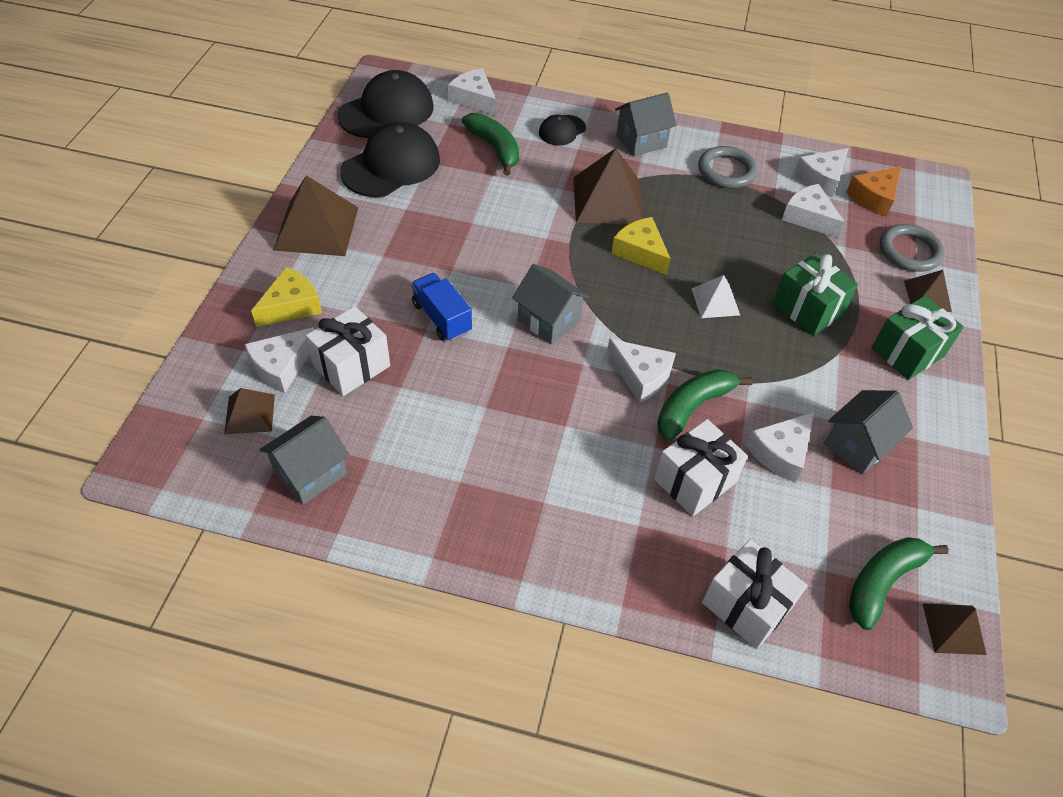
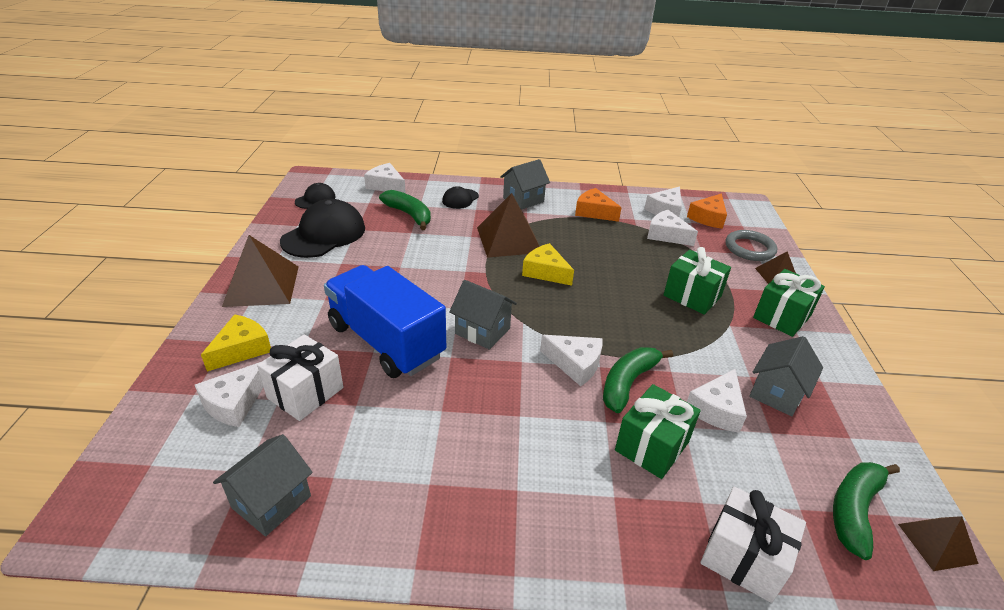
camera: 10 degrees left, 15 degrees down
(250, 414) = (202, 452): brown pyramid -> none
(386, 111) = (315, 199): black cap -> black cap, size x0.51
(442, 318) = (386, 341): blue truck -> blue truck, size x1.97
(694, 481) = (652, 446): white gift -> green gift
(715, 301) = (617, 299): white pyramid -> none
(726, 171) = (594, 212): grey ring -> orange cheese

